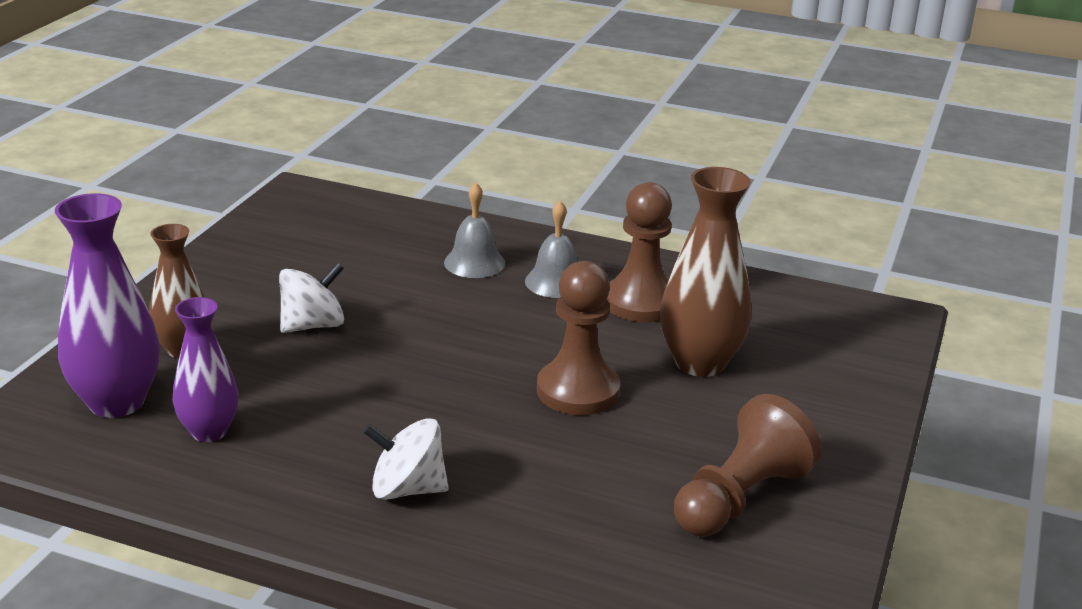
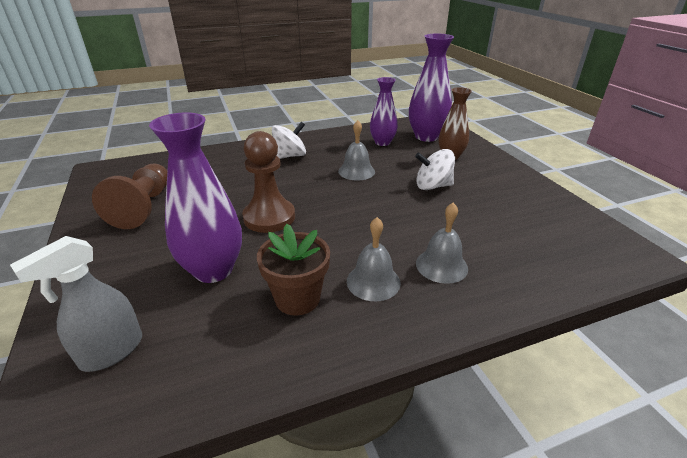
camera: 140 degrees right, 5 degrees up
(313, 325) = (432, 186): white spinning top -> white spinning top turned 75 degrees clockwise
(360, 398) = (356, 171): none -> grey bell
(640, 302) = (297, 298): brown pawn -> brown flower pot
(700, 363) = (213, 270): brown vase -> purple vase
(832, 341) = (111, 351): none -> grey spray bottle

